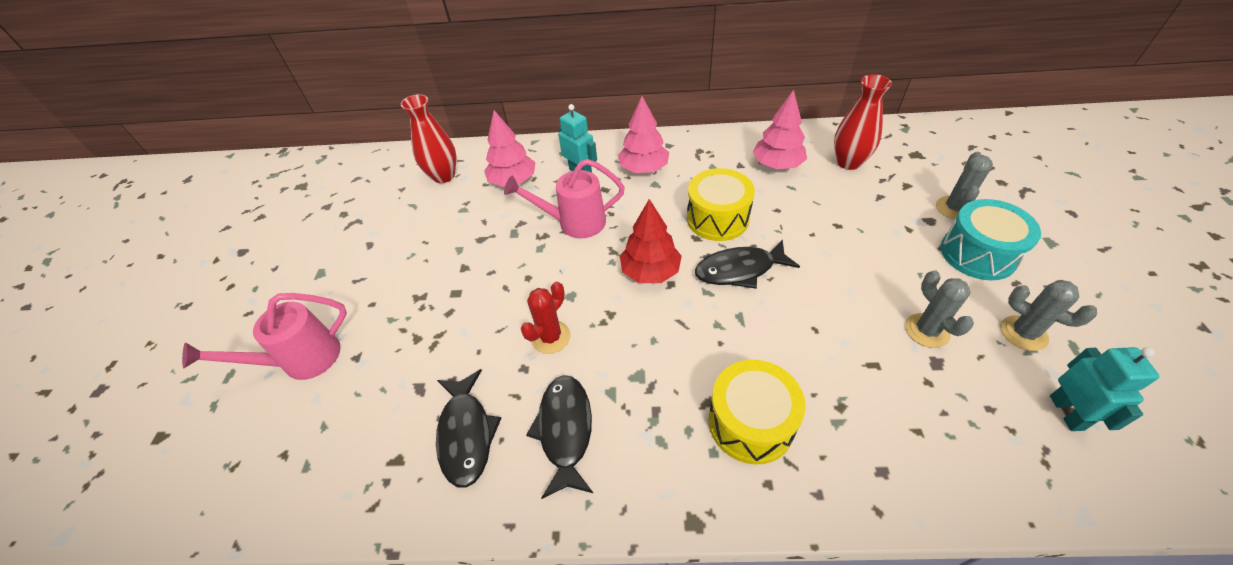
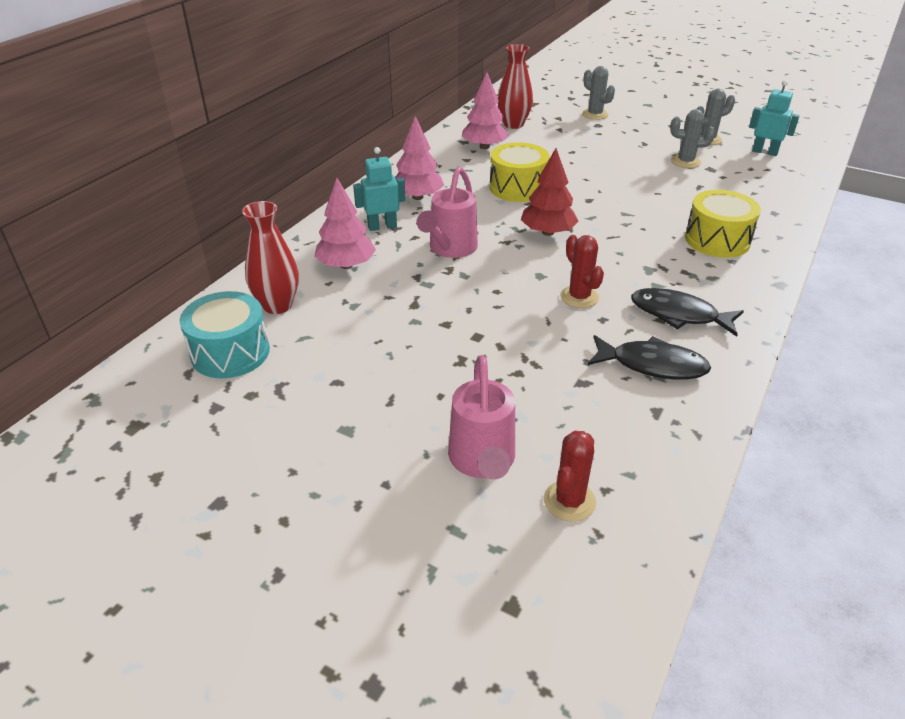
camera: 65 degrees left, 10 degrees down
(266, 433) = (569, 501): none -> red cactus
(739, 270) = (580, 198): black fish -> none
(978, 254) = (639, 125): turquoise drum -> turquoise drum (230, 352)

